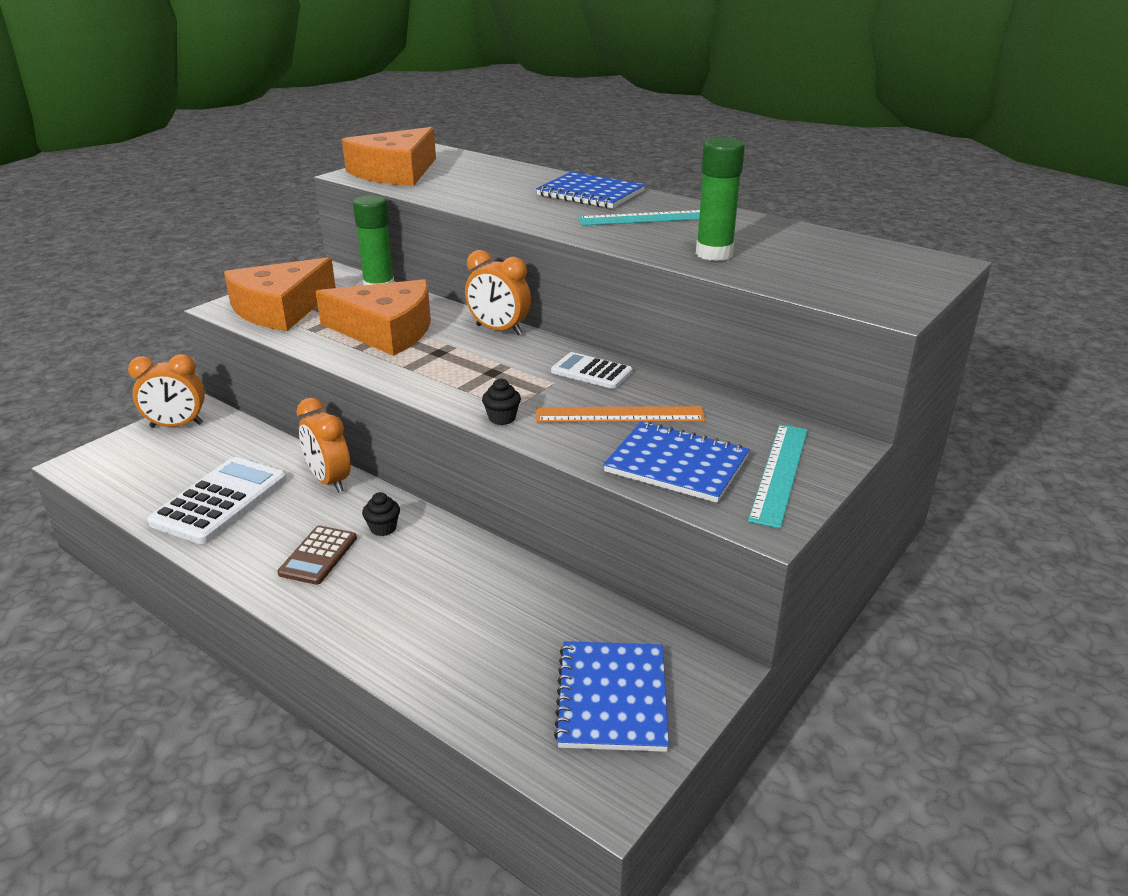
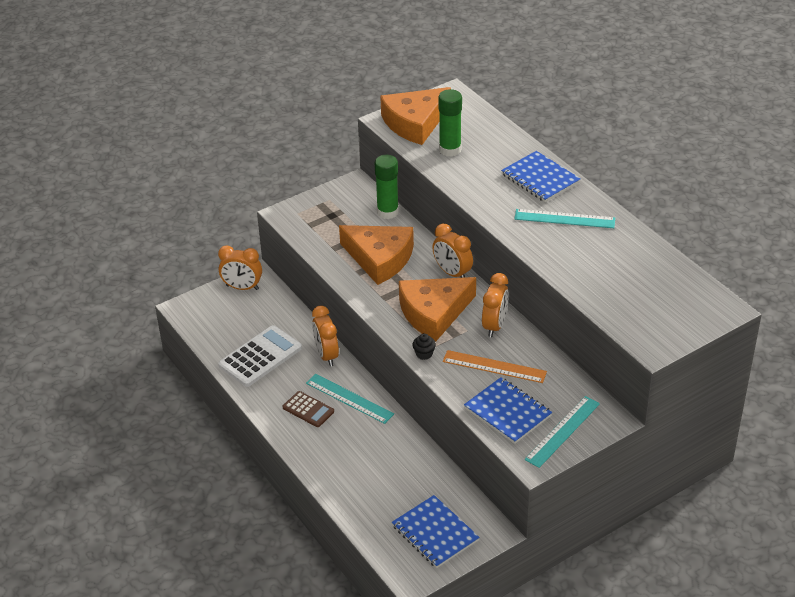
camera: 20 degrees right, 10 degrees up
(280, 308) = (318, 222): orange cheese -> orange cheese (434, 313)
(318, 555) = (308, 409): brown calculator -> brown calculator turned 90 degrees counterclockwise
(383, 528) = (349, 398): black cupcake -> turquoise ruler
(591, 372) = (494, 326): white calculator -> orange clock
(612, 698) = (435, 533): blue notebook -> blue notebook turned 60 degrees counterclockwise
(714, 254) = (582, 270): green glue stick -> green glue stick (450, 150)

